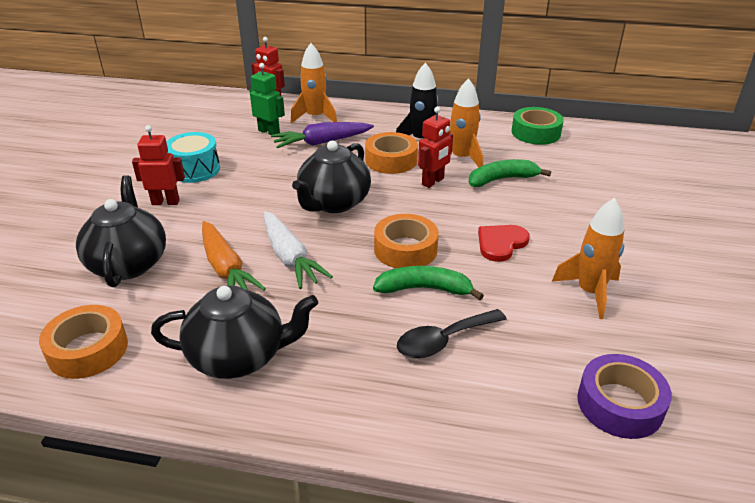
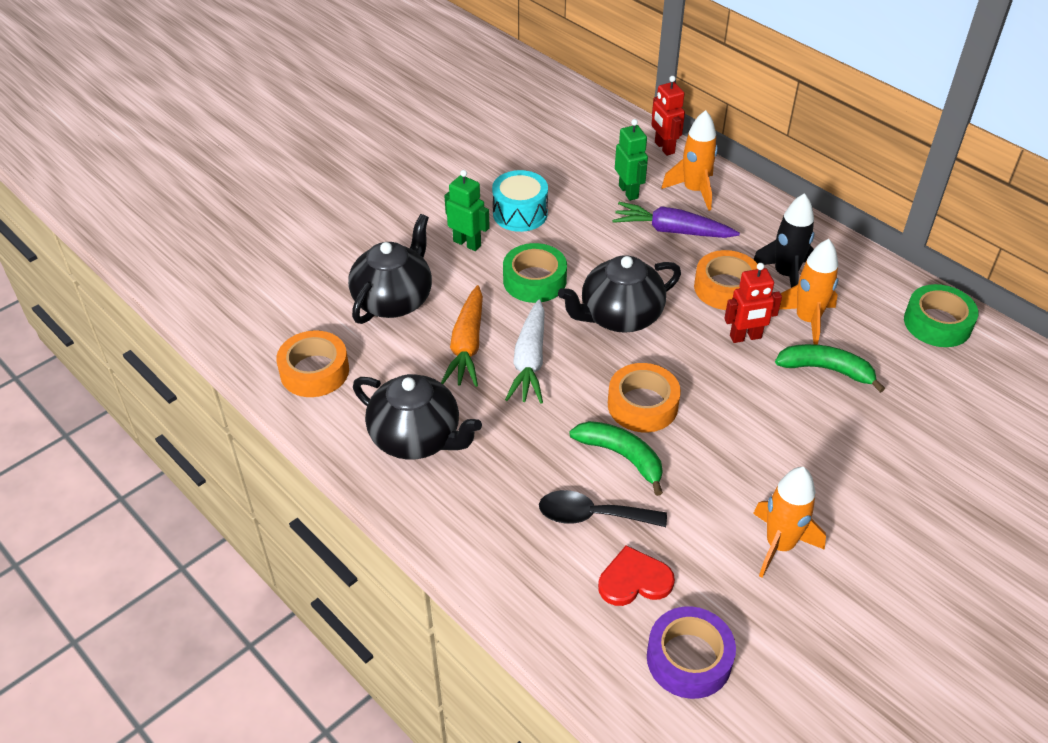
camera: 35 degrees right, 10 degrees up
(165, 202) = (467, 243): red robot -> green robot
(245, 205) = (534, 280): none -> green tape
(501, 243) = (744, 446): red heart -> red heart (634, 580)

